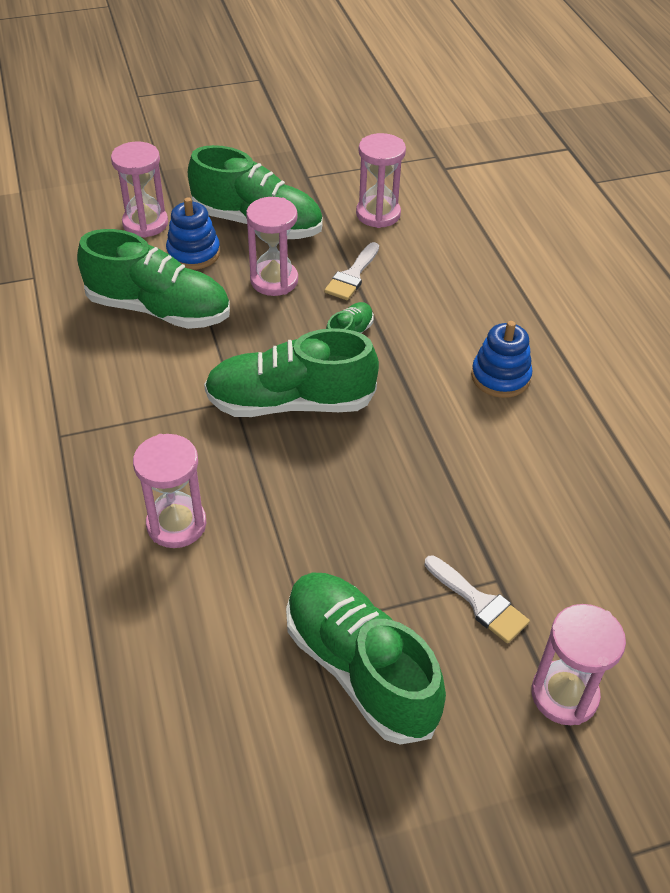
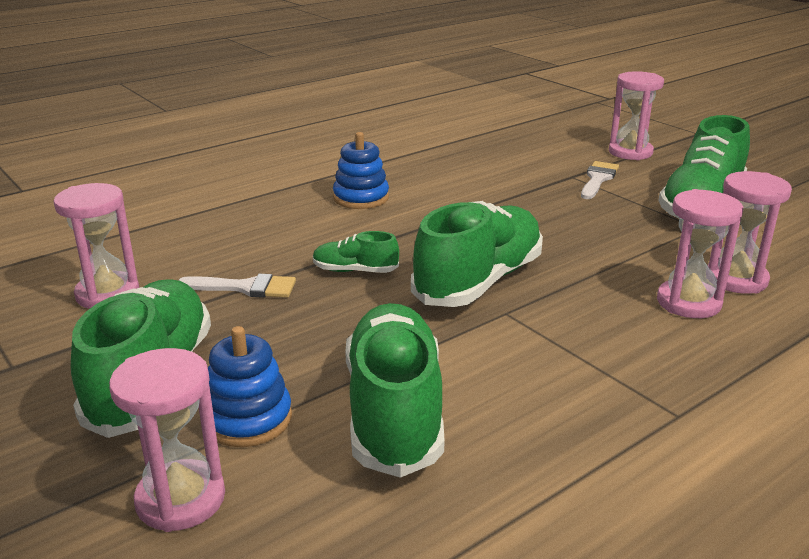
camera: 110 degrees left, 20 degrees down
(274, 280) = (281, 336): pink hourglass -> pink hourglass (736, 279)
(290, 402) = (479, 281): green shoe -> green shoe turned 120 degrees counterclockwise

